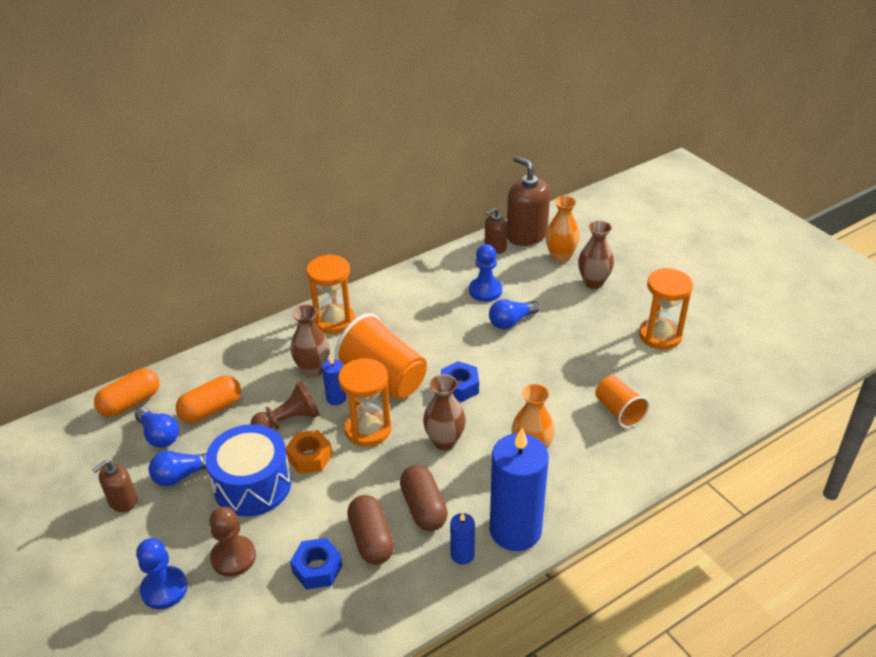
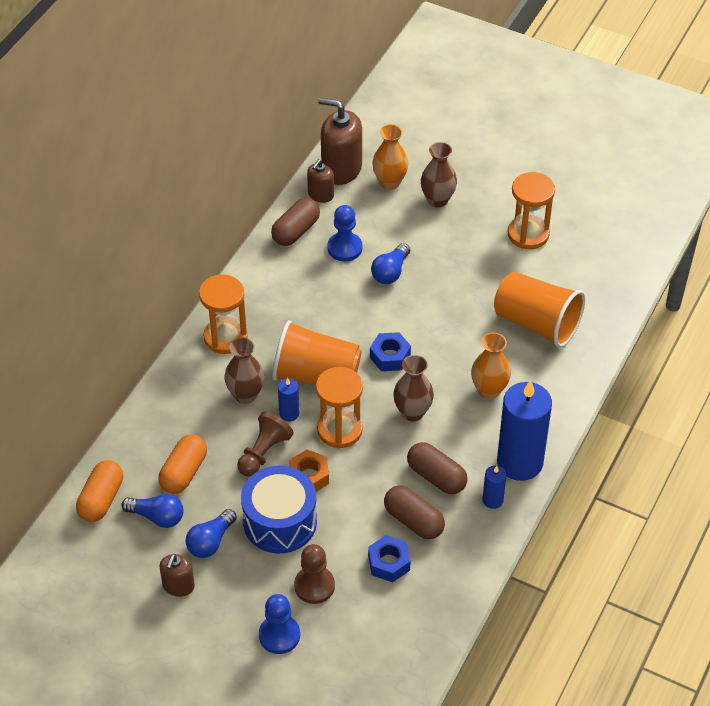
camera: 30 degrees left, 10 degrees up
(454, 265) = (296, 231): none -> brown capsule
(619, 411) = (537, 323): orange cup -> orange cup, size x1.73

